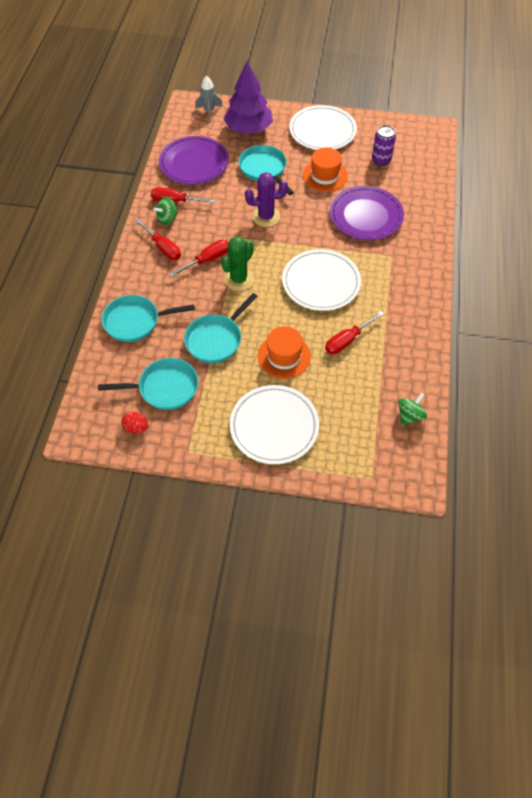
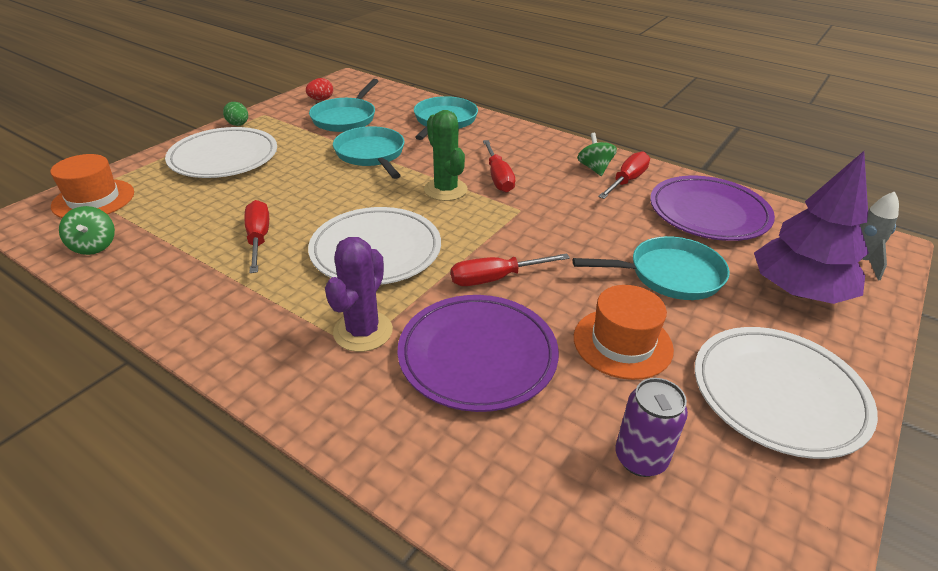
camera: 115 degrees right, 20 degrees down
(163, 247) = (543, 155): red screwdriver -> red screwdriver (496, 278)
(218, 456) = (238, 125): none -> green egg
(266, 217) = (549, 243): purple cactus -> purple cactus (363, 331)
(284, 356) = (297, 187): orange hat -> orange hat (93, 199)

